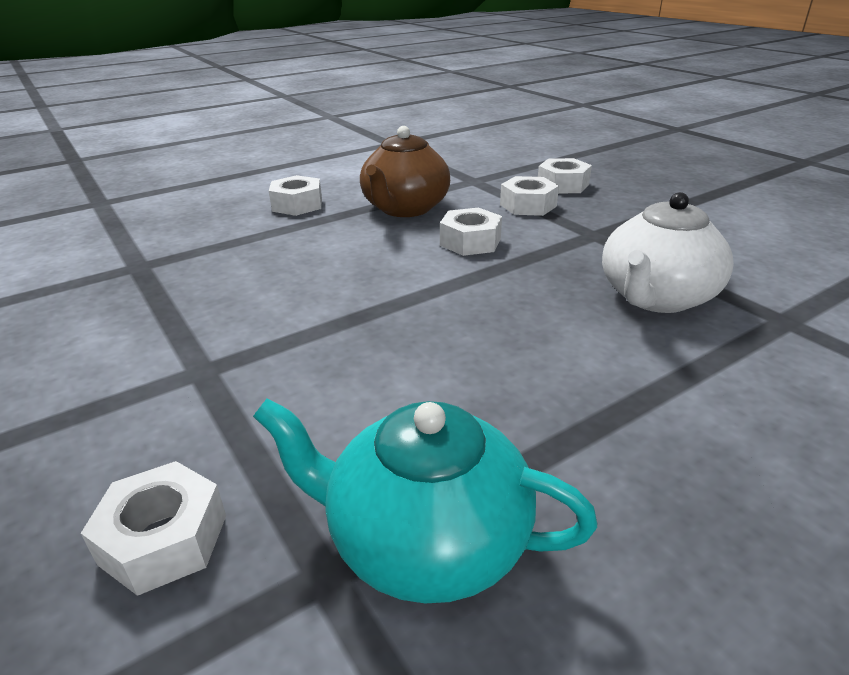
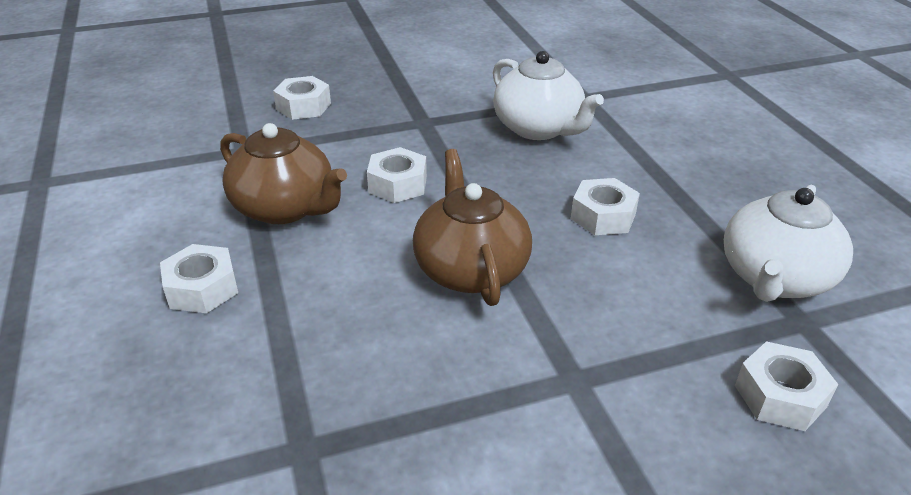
camera: 75 degrees left, 5 degrees up
(354, 295) = (470, 269): none -> brown teapot
(425, 540) = (774, 278): turquoise teapot -> white teapot
(528, 205) = (338, 136): white nut -> white nut (603, 216)

